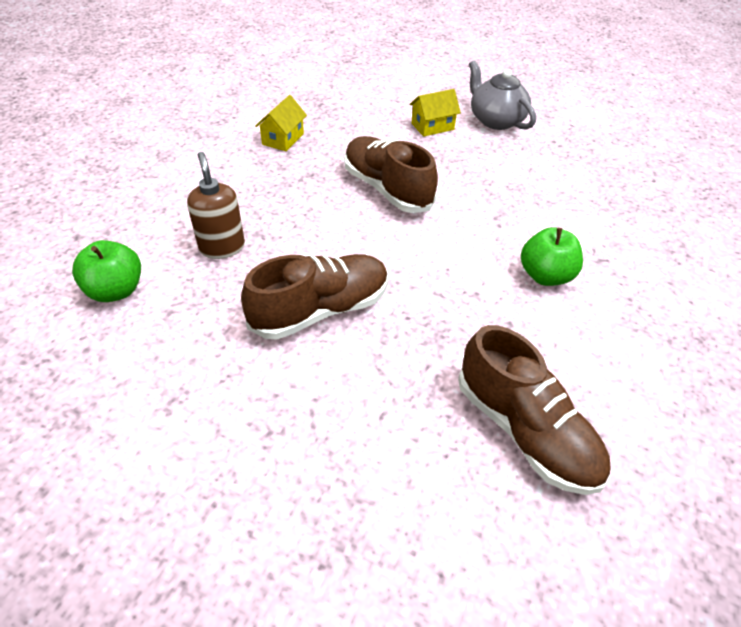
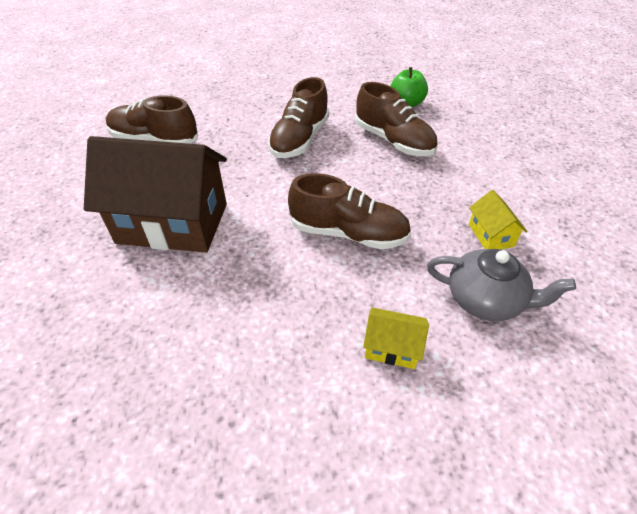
camera: 145 degrees right, 0 degrees up
(222, 247) = (393, 141): brown soap dispenser -> brown shoe
(432, 126) = (392, 347): yellow house -> yellow house turned 75 degrees clockwise
(495, 120) = (332, 419): grey teapot -> grey teapot (485, 300)
(545, 276) = (173, 223): green apple -> brown house

